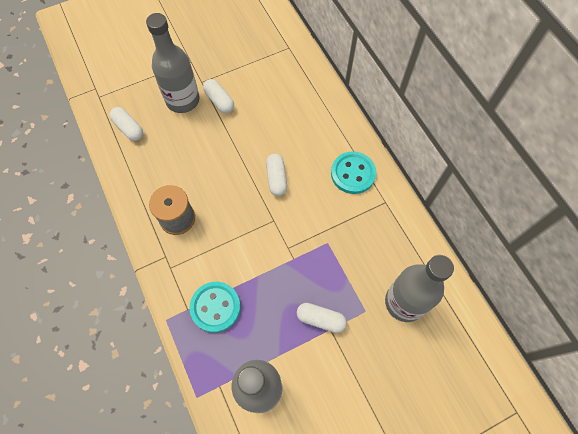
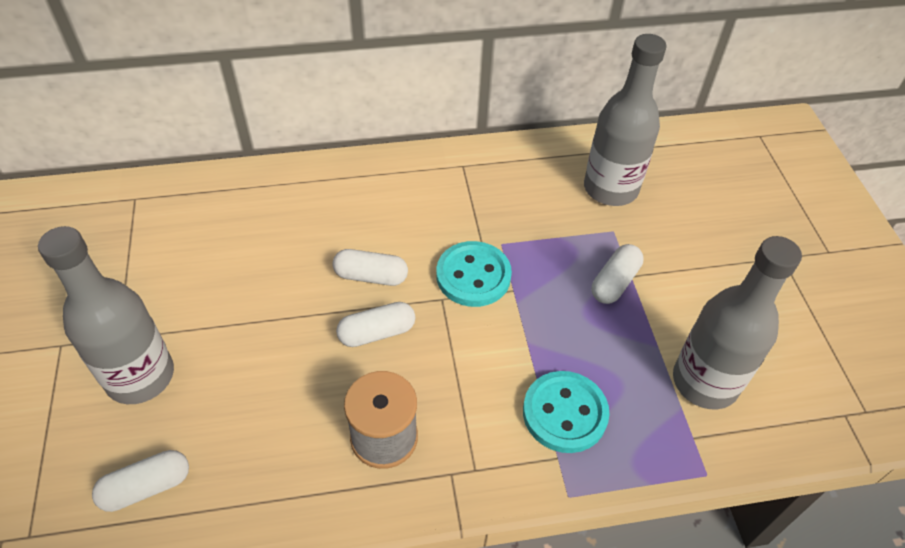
camera: 75 degrees left, 15 degrees down
(219, 101) = (179, 319): white capsule -> white capsule (377, 333)
(353, 173) = (404, 185): turquoise button -> turquoise button (473, 276)

